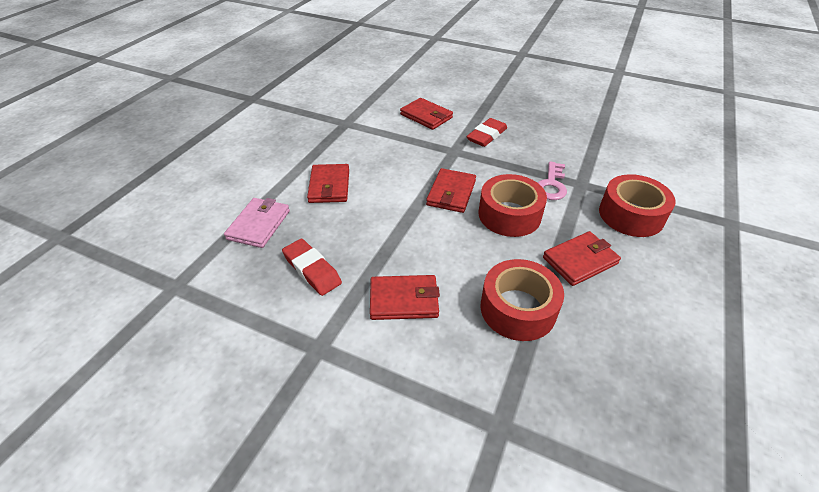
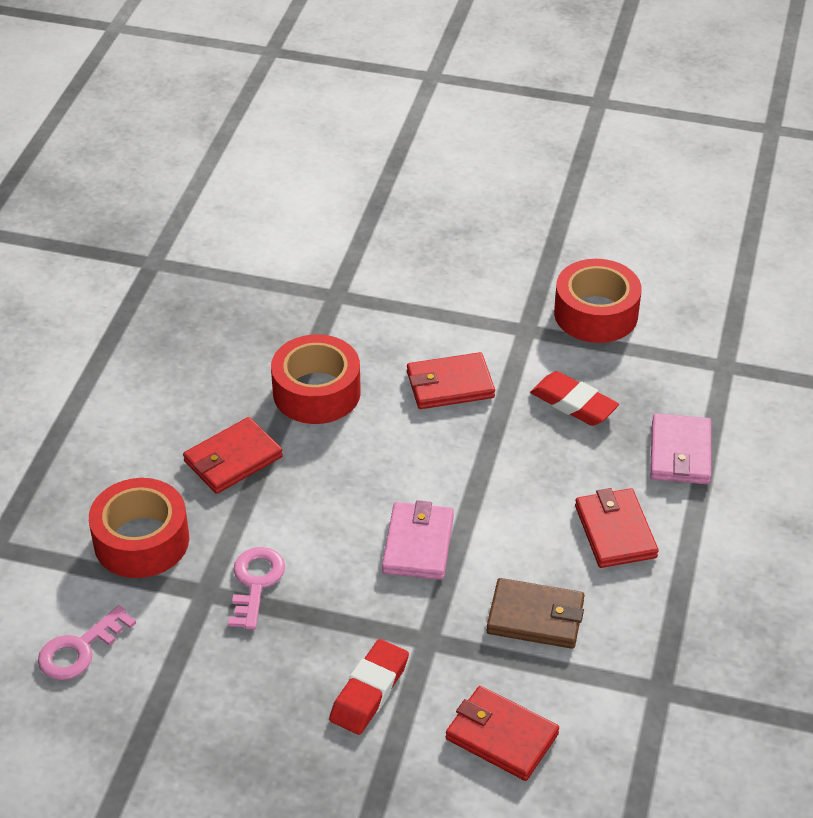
camera: 170 degrees right, 0 degrees up
(393, 154) = (535, 617): none -> brown wallet
(451, 193) = (418, 544): red wallet -> pink wallet
(509, 215) = (325, 516): red tape -> red tape (596, 314)
(646, 166) = (79, 649): none -> pink key

